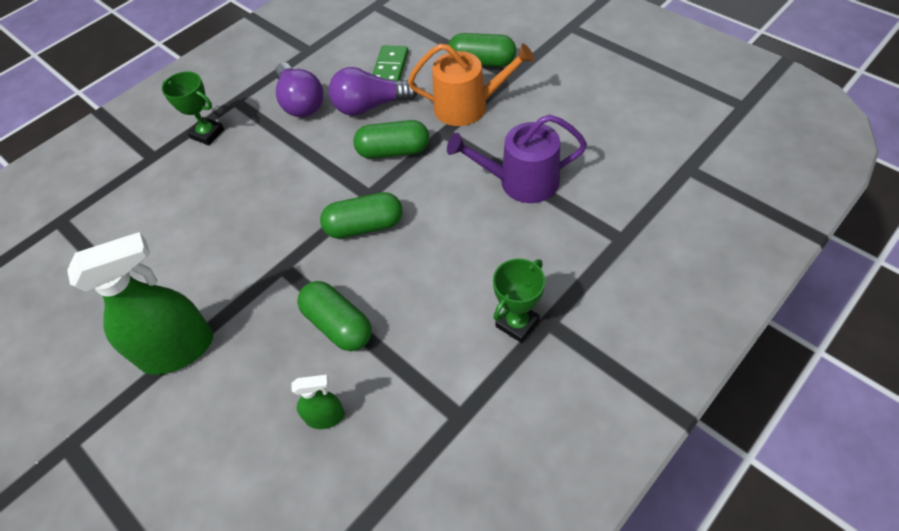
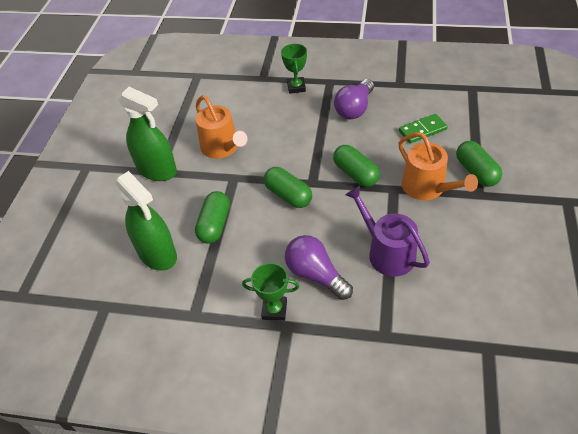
camera: 55 degrees right, 5 degrees down
(220, 255) = (222, 148): none -> orange watering can
(325, 417) = (157, 254): green spray bottle -> green spray bottle, size x2.08
(370, 106) = (381, 141): purple light bulb -> purple light bulb (316, 275)

